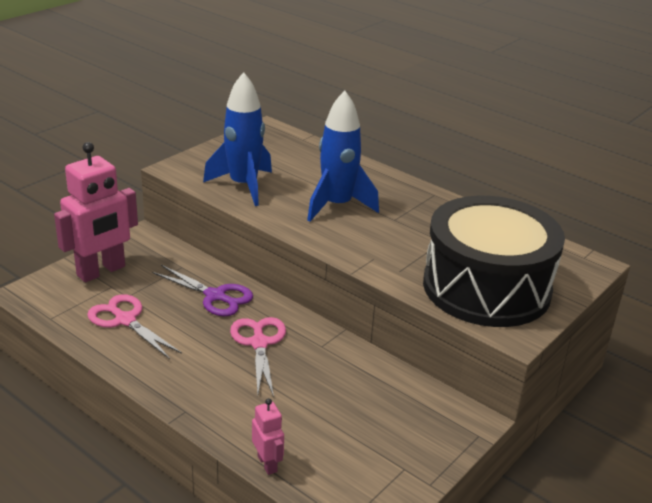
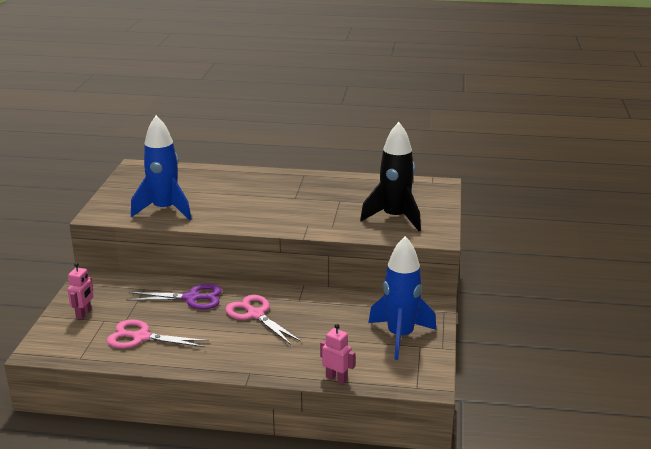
camera: 30 degrees left, 5 degrees down
(101, 271) = (84, 314): pink robot -> pink robot, size x0.47
(337, 206) = (247, 201): blue rocket -> blue rocket (400, 336)
(486, 287) = (394, 218): black drum -> black rocket

